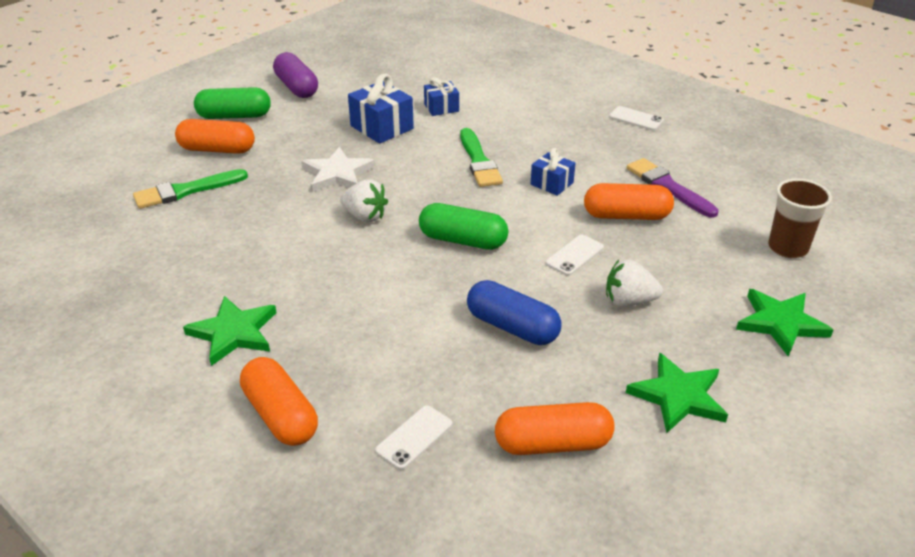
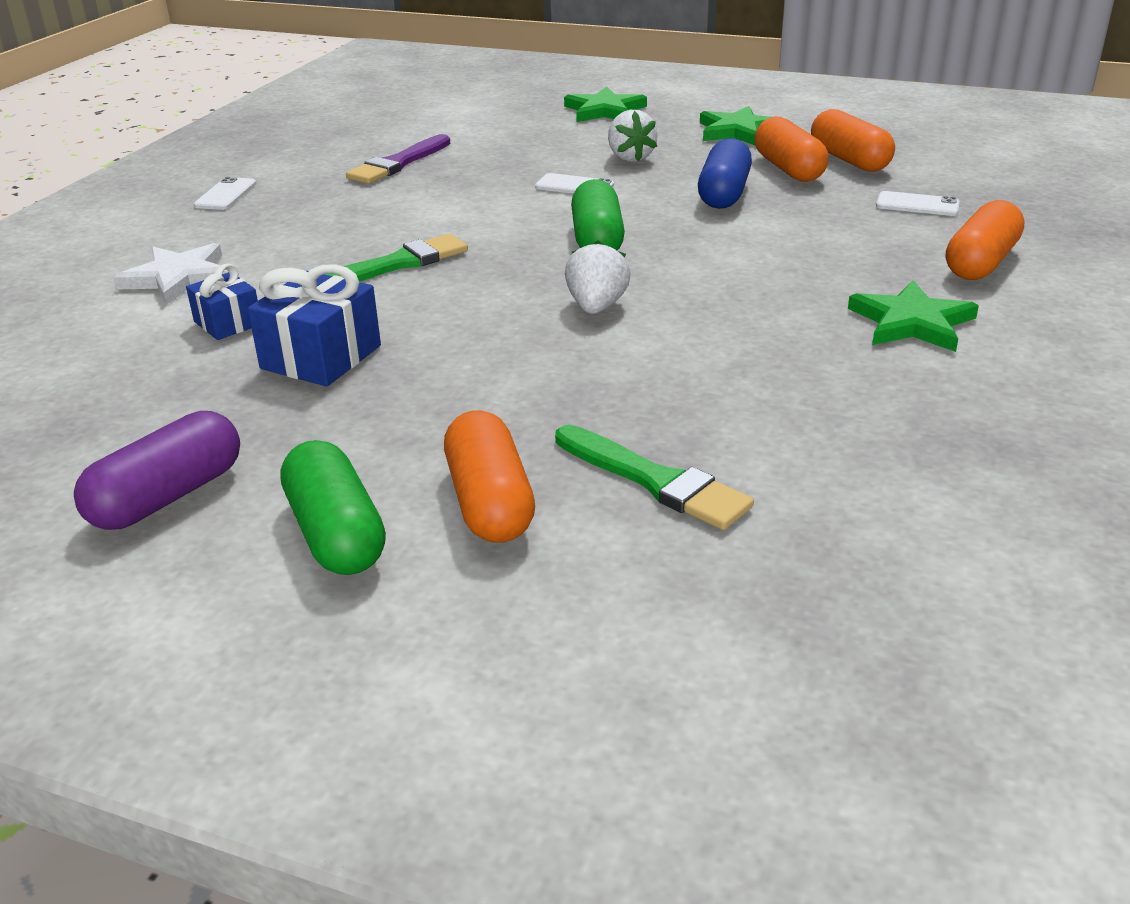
camera: 110 degrees left, 5 degrees down
(337, 174) = (498, 356): white star -> white star (178, 278)
(551, 184) = (429, 216): blue gift -> none
(626, 216) = (475, 174): orange capsule -> orange capsule (788, 169)
(787, 248) = (483, 114): brown cup -> none

